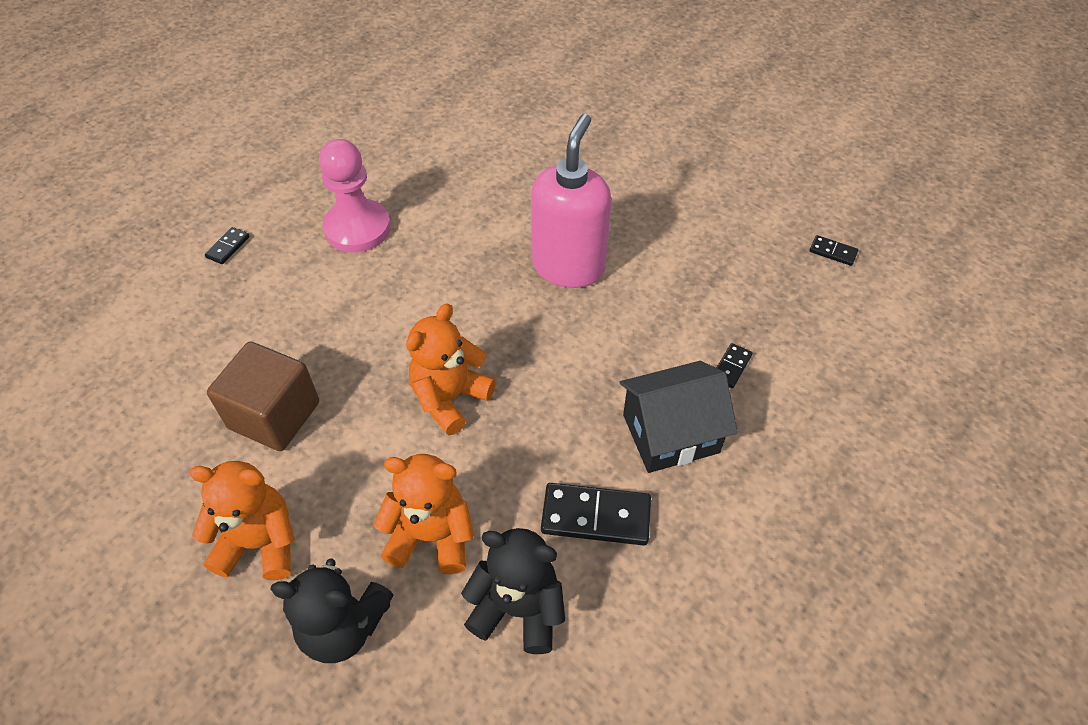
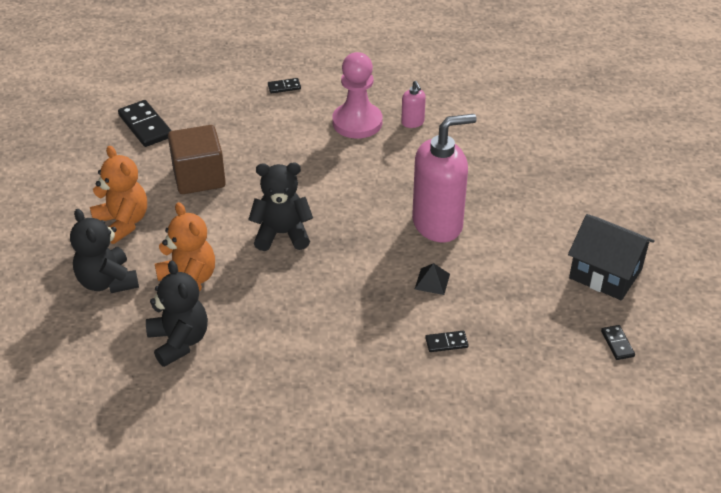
camera: 50 degrees right, 10 degrees down
(409, 190) = (412, 122): none -> pink soap dispenser
(450, 398) = (282, 234): orange teddy bear -> black teddy bear
(596, 516) = (268, 340): black domino -> black domino (145, 126)
(641, 323) = (432, 281): none -> black pyramid
(671, 433) = (361, 341): black house -> black house (605, 273)

